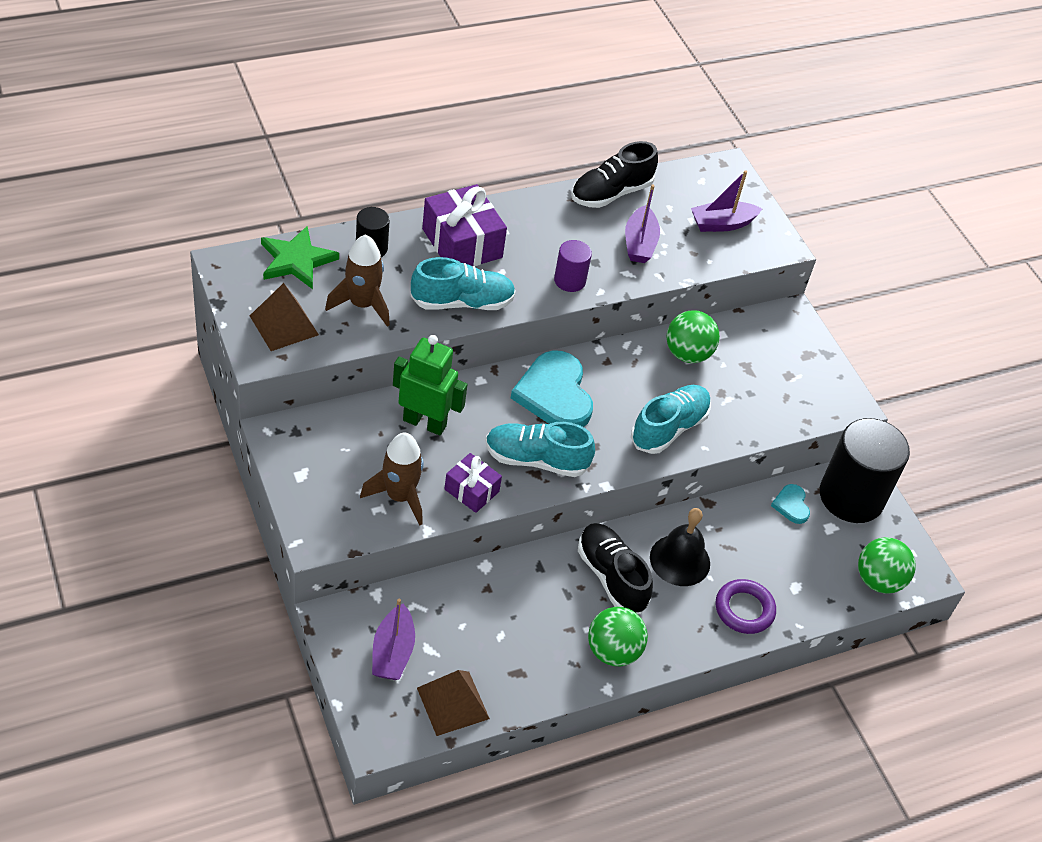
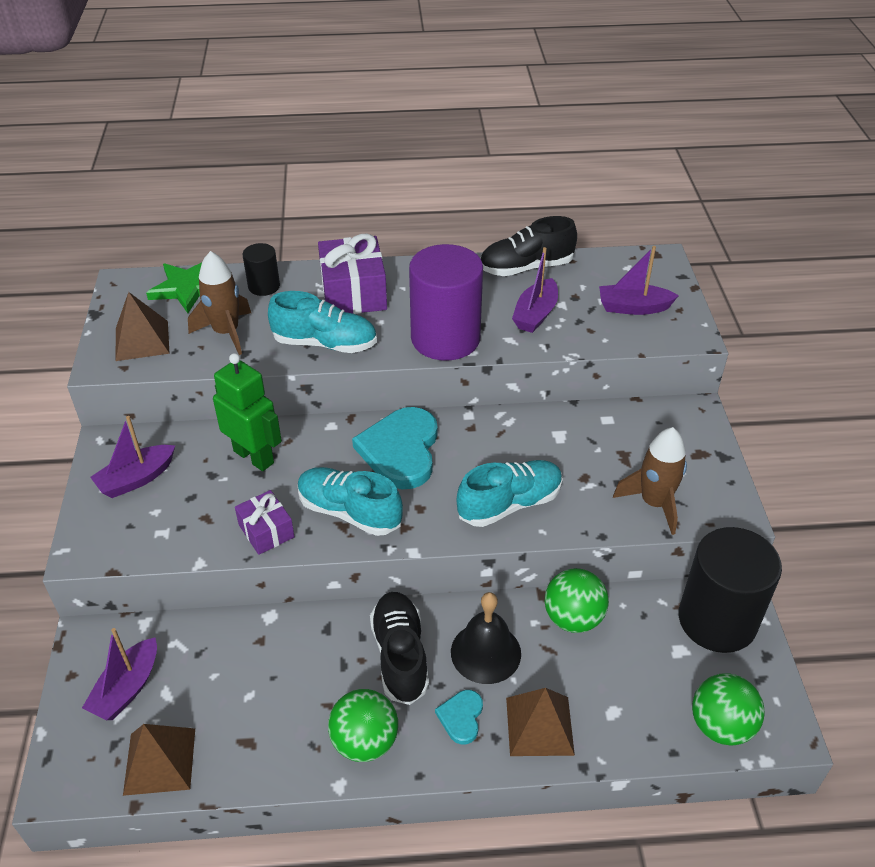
camera: 25 degrees right, 5 degrees down
(326, 463) = (136, 479): none -> purple boat
(399, 496) = (189, 524): brown rocket -> brown rocket (654, 503)
(569, 280) = (445, 338): purple cylinder -> purple cylinder, size x2.06
(687, 354) = (562, 433): green ball -> green ball (573, 618)
(744, 609) = (539, 726): purple ring -> brown pyramid
(791, 505) = (640, 616): turquoise heart -> turquoise heart (461, 717)

